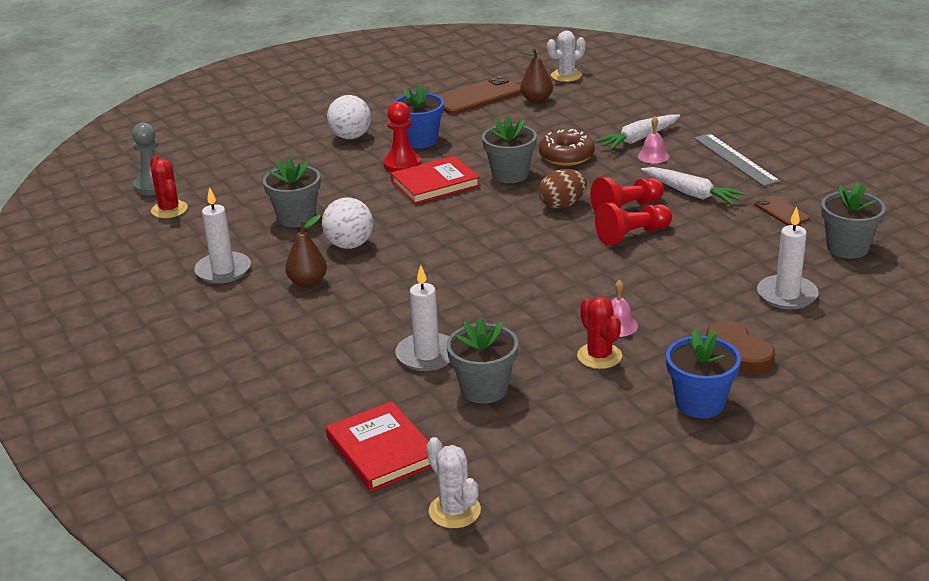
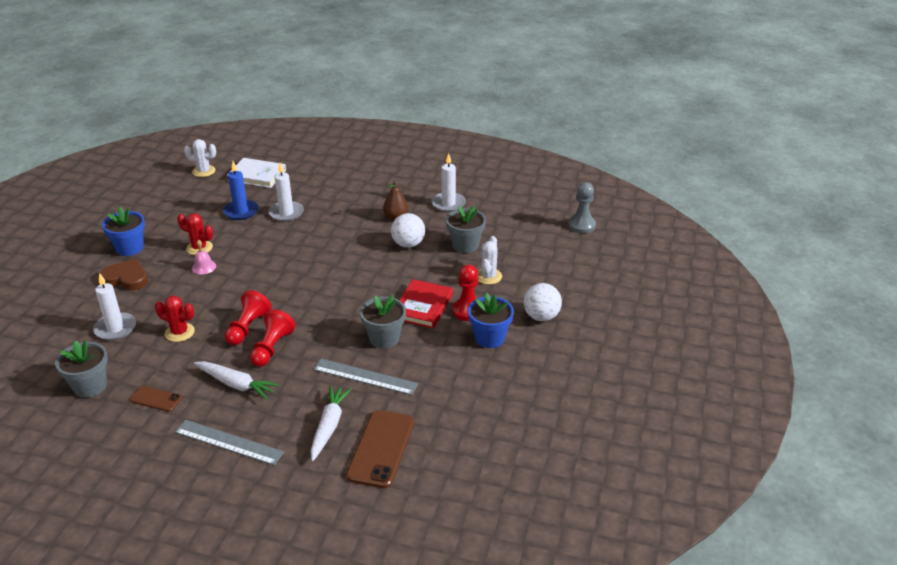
camera: 135 degrees right, 5 degrees up
(169, 210) = (542, 217): red cactus -> red cactus (179, 332)
(382, 450) = (257, 175): red book -> white book
(477, 97) = (520, 409): brown phone -> brown phone (381, 448)
(484, 389) = (241, 211): grey flower pot -> blue candle
(536, 100) = (467, 433): brown pear -> none
(562, 205) = (318, 330): brown egg -> none
(566, 76) = (486, 486): white cactus -> white cactus (488, 276)
(566, 156) = (365, 376): brown donut -> grey ruler
(653, 156) = (299, 411): pink bell -> none
(691, 194) = (236, 384): white carrot -> white carrot turned 150 degrees counterclockwise

